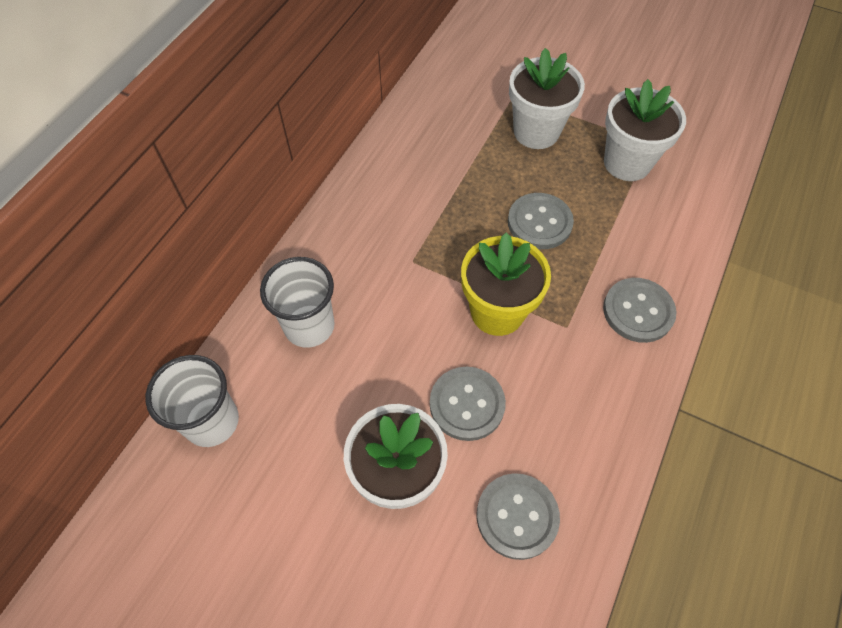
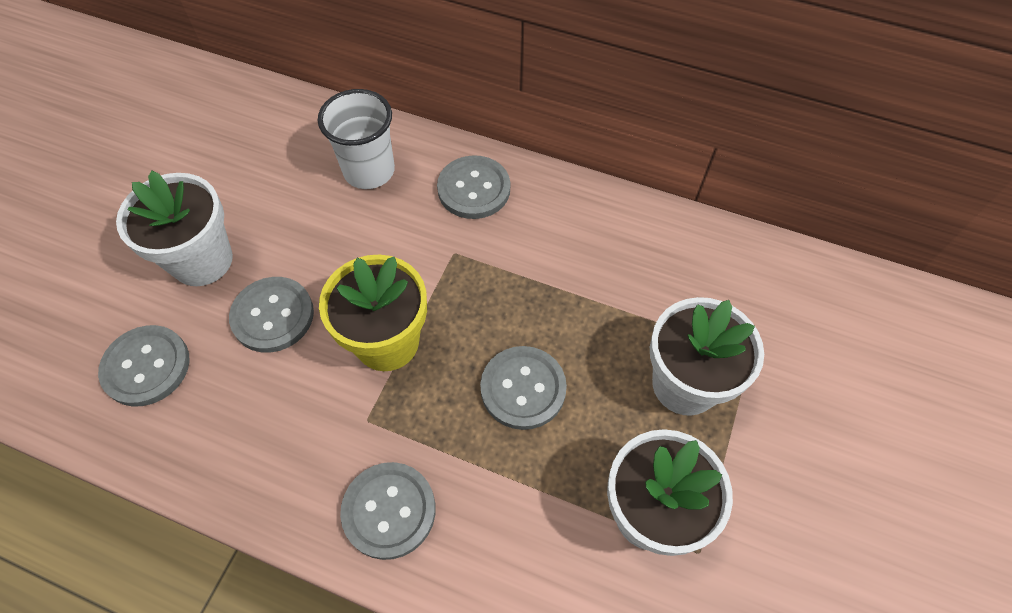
camera: 85 degrees right, 0 degrees up
(212, 421) = (273, 116): white cup -> none
(346, 243) = (474, 189): none -> grey button

